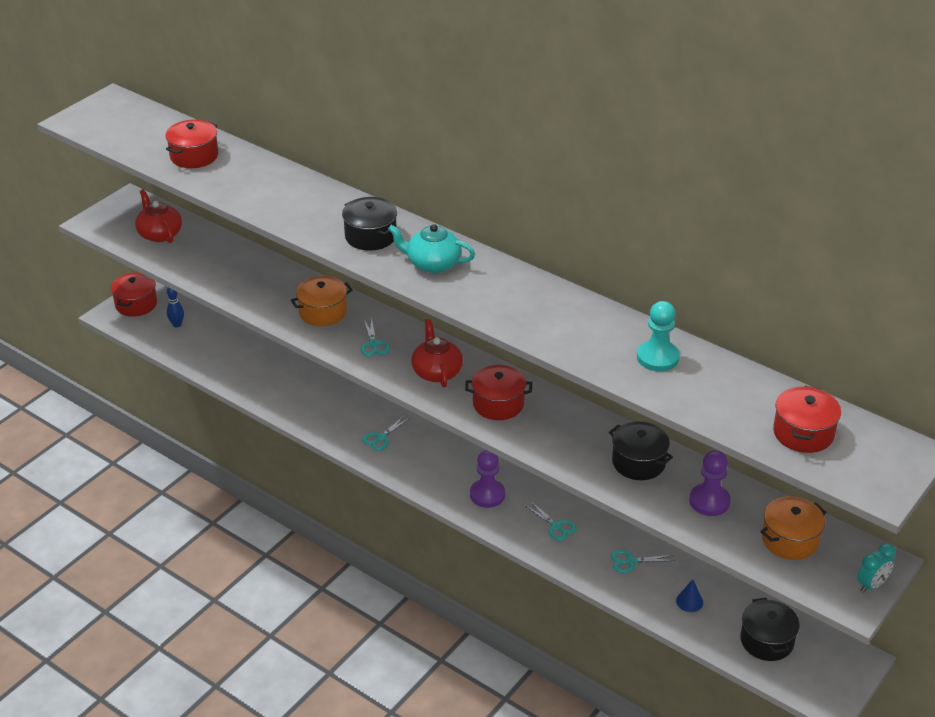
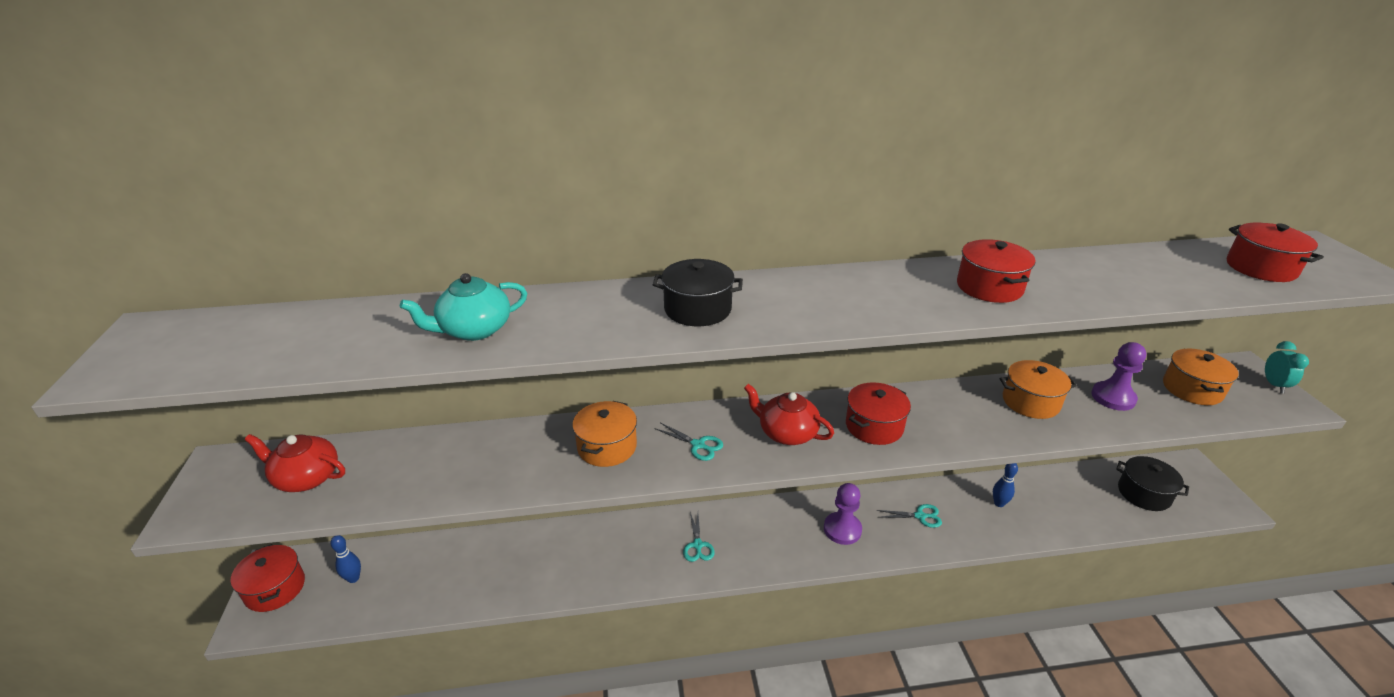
camera: 45 degrees left, 5 degrees down
(194, 156) = (362, 334): red pot -> red pot (989, 287)
(432, 263) = (796, 301): turquoise teapot -> turquoise teapot (474, 330)
(631, 561) = (999, 503): turquoise scissors -> blue bowling pin
(638, 462) = (1030, 402): black pot -> orange pot
(657, 357) = (1086, 274): turquoise pawn -> none
(689, 601) = (1070, 503): blue cone -> none

